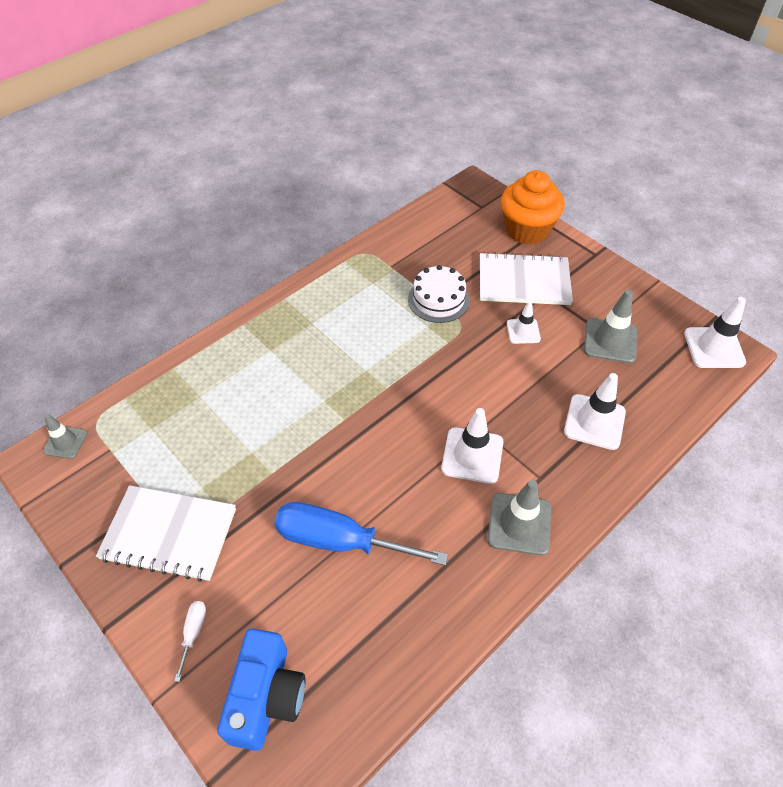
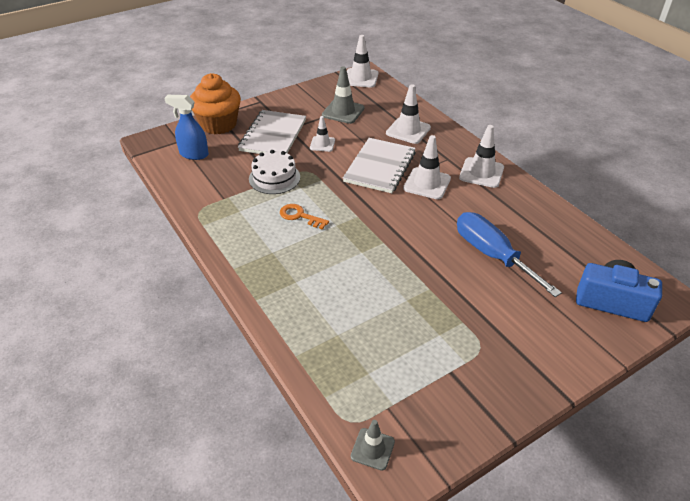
camera: 80 degrees left, 10 degrees down
(169, 534) = (484, 357): white notebook -> white notebook (380, 167)
(193, 633) = (570, 342): white screwdriver -> none
(339, 541) = (492, 255): blue screwdriver -> blue screwdriver turned 120 degrees clockwise
(375, 335) = (300, 216): none -> orange key
(461, 224) = (193, 154): none -> blue spray bottle
(519, 524) = (481, 173): grey traffic cone -> white traffic cone

